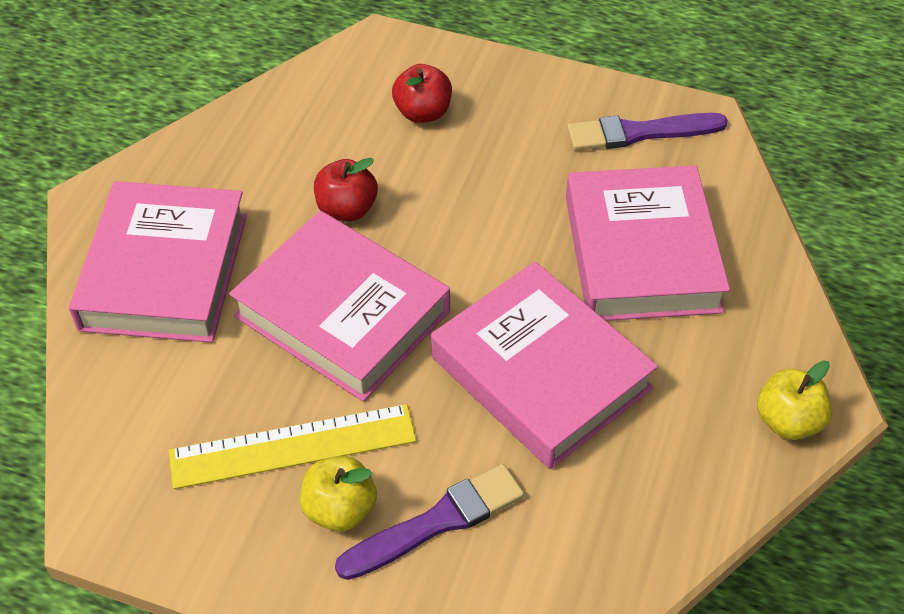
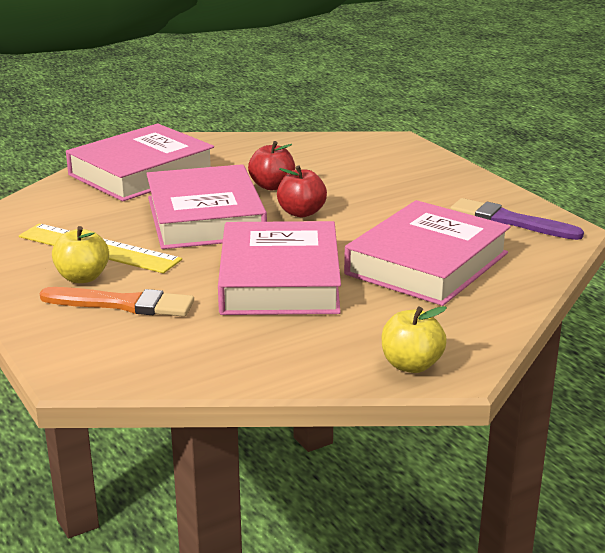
camera: 40 degrees right, 25 degrees down
(423, 113) = (377, 170): red apple -> red apple (301, 213)
(436, 522) = (122, 304): purple brush -> orange brush

